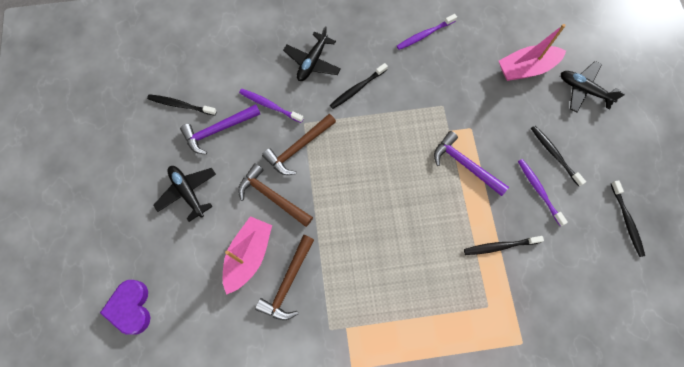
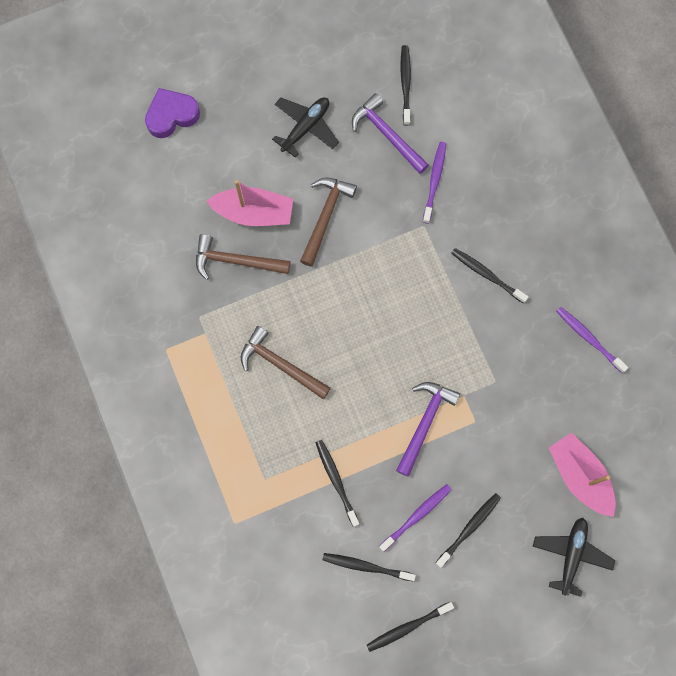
camera: 75 degrees right, 5 degrees up
(298, 148) = (391, 228): brown hammer -> brown hammer (280, 364)
(312, 62) = (507, 213): black plane -> none
(574, 241) = (365, 566): none -> black toothbrush

